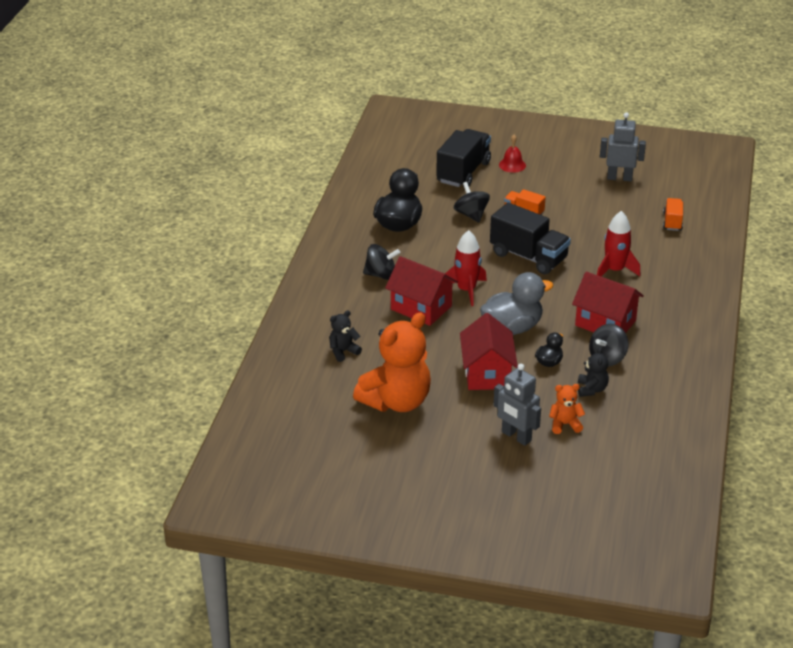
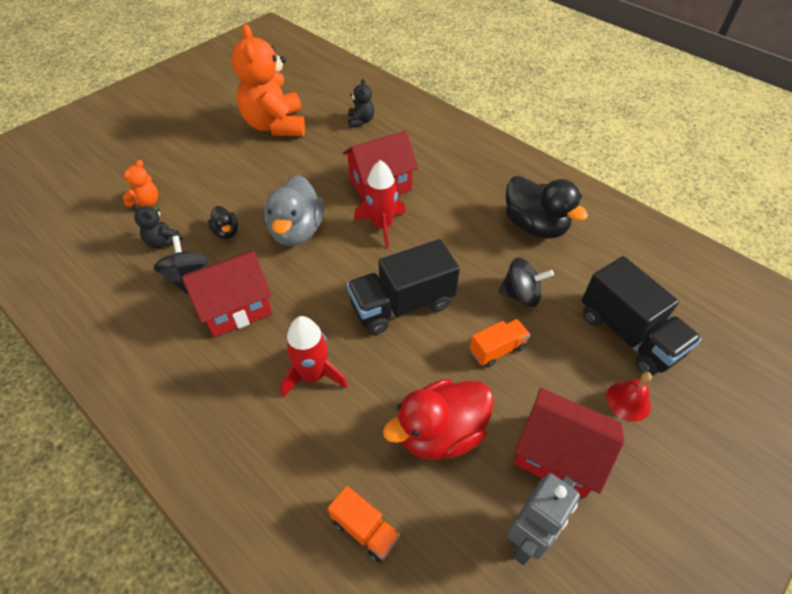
camera: 120 degrees right, 15 degrees up
(381, 275) = (452, 180): black spinning top -> none
(487, 373) = (254, 186): red house -> red house (557, 455)
(516, 436) = (168, 168): grey robot -> none
(598, 216) = (440, 433): none -> red duck

